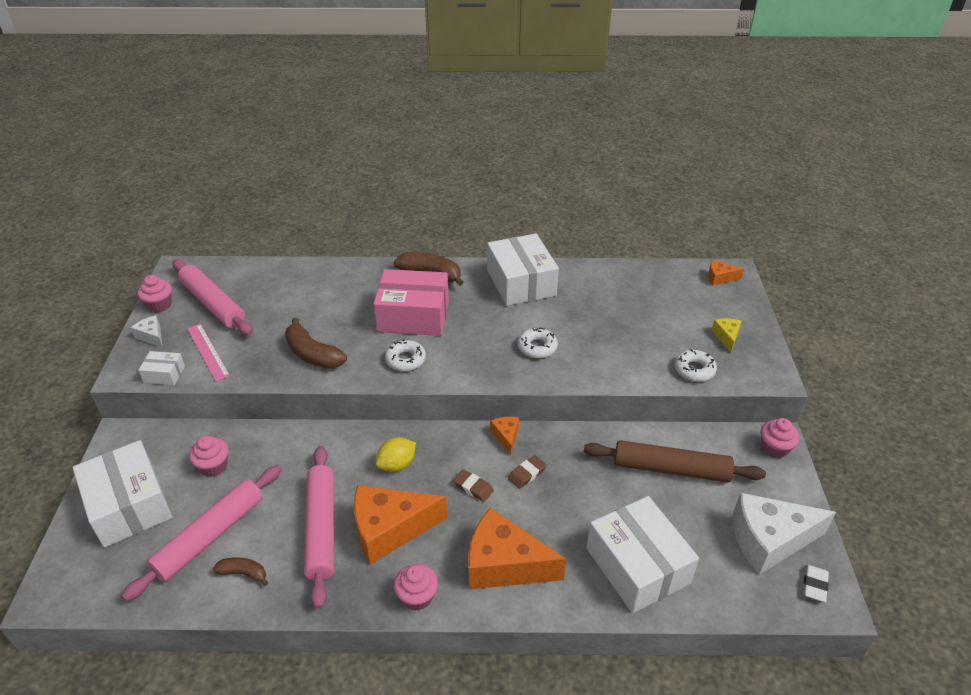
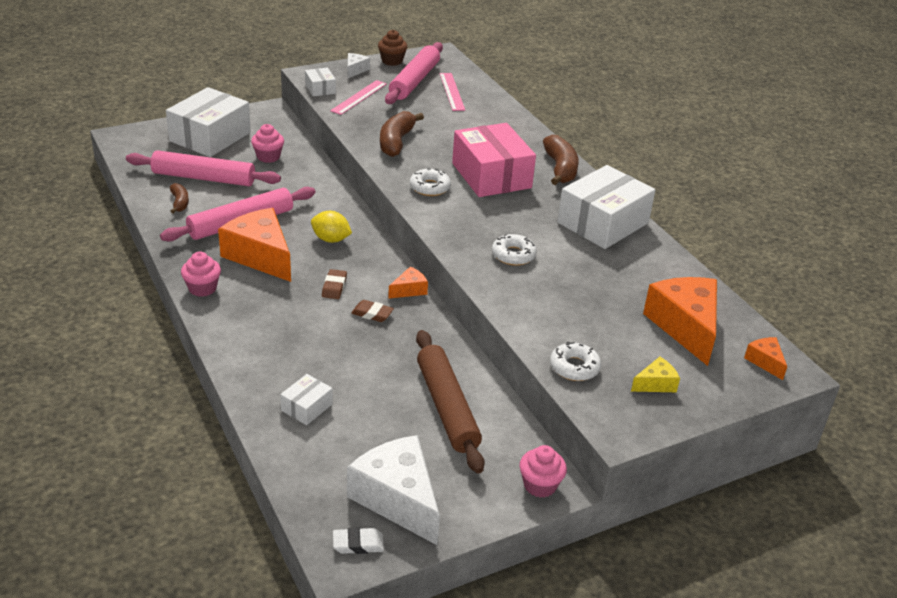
camera: 60 degrees right, 5 degrees down
(159, 305) = (392, 61): pink cupcake -> brown cupcake
(254, 287) = (452, 91): none -> pink ruler
(504, 564) = (261, 326): orange cheese -> orange cheese (685, 326)
(637, 566) = (307, 407): white box -> white box, size x0.46

